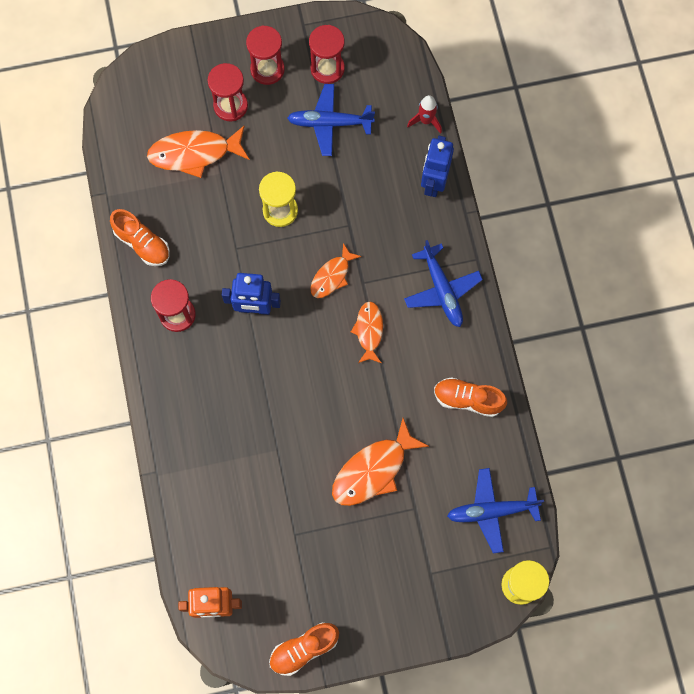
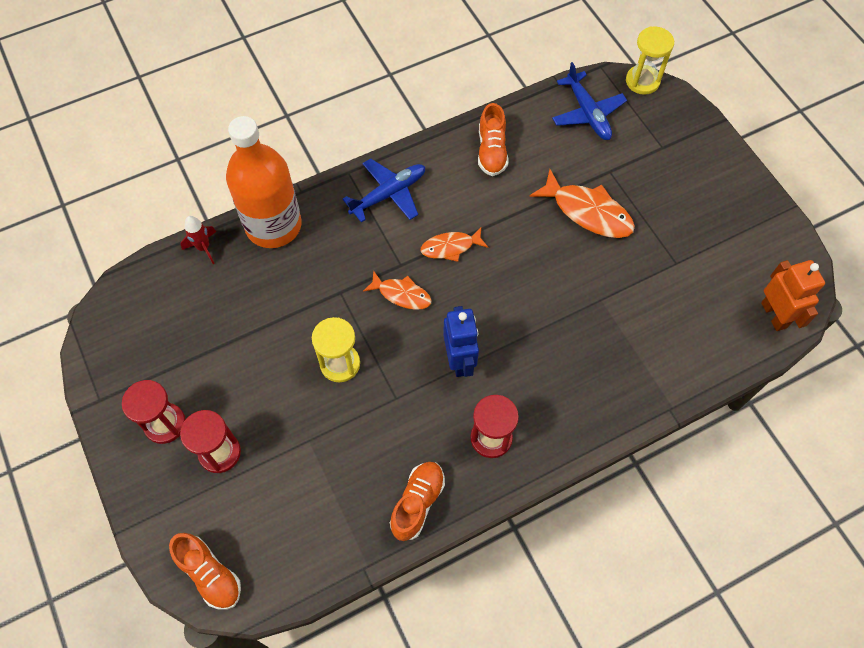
camera: 105 degrees left, 10 degrees down
(194, 153) = (290, 477): orange fish -> none
(304, 649) = (775, 229): orange shoe -> orange shoe (210, 574)
(327, 68) = (154, 359): red hourglass -> none
(330, 123) = (223, 339): blue plane -> none
(433, 182) = (273, 225): blue robot -> orange bottle

